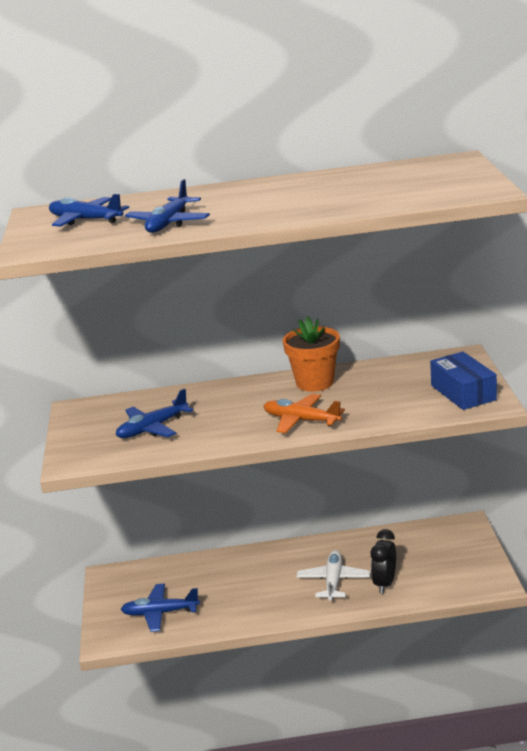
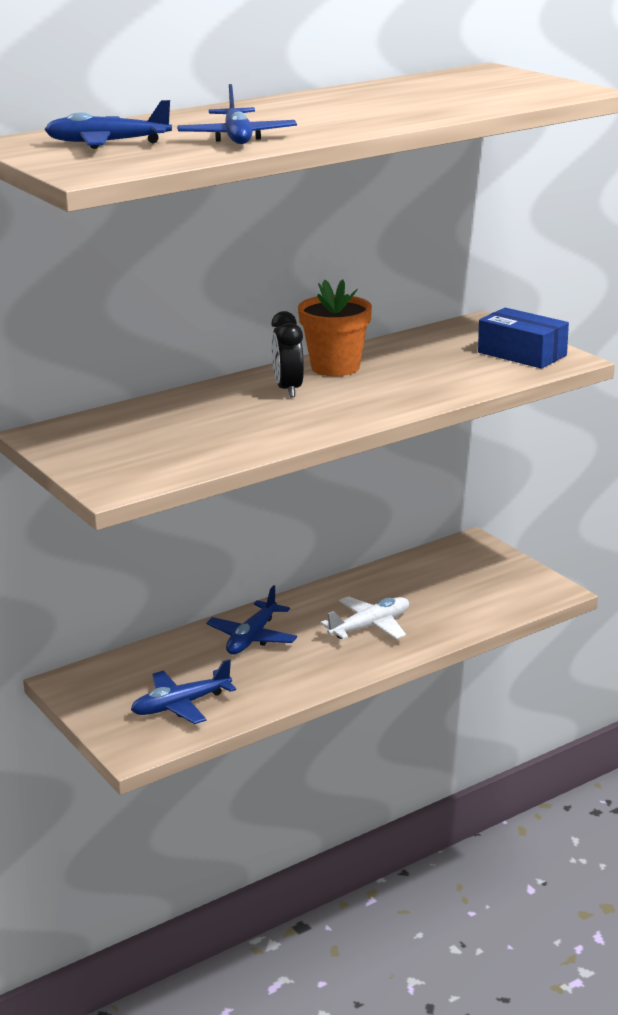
camera: 30 degrees left, 0 degrees up
(152, 428) = (182, 438): blue plane -> blue plane (252, 638)
(301, 420) = (366, 403): orange plane -> none
(333, 581) = (370, 626): white plane -> white plane turned 75 degrees clockwise
(385, 583) = (433, 616): black clock -> black clock (288, 389)

